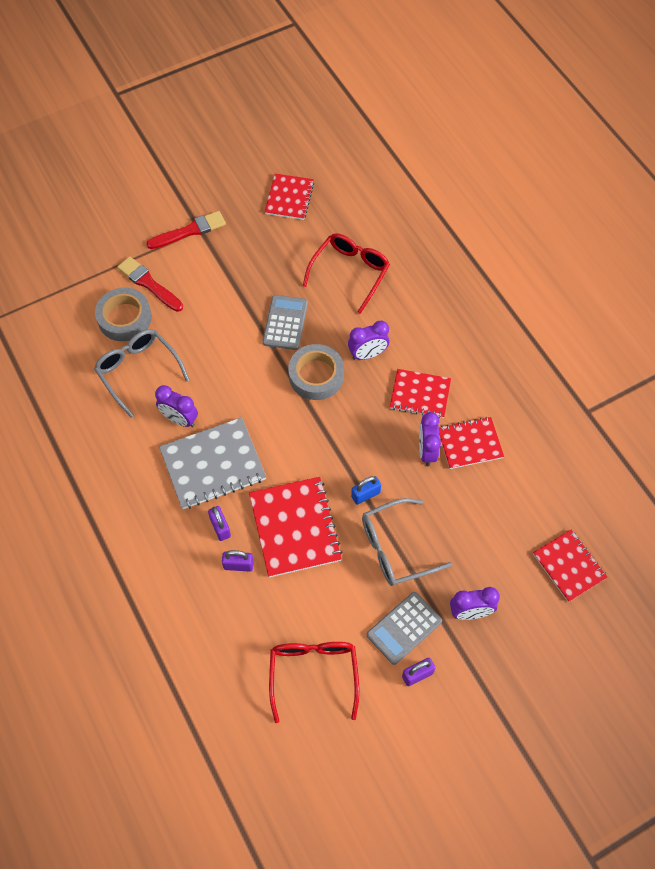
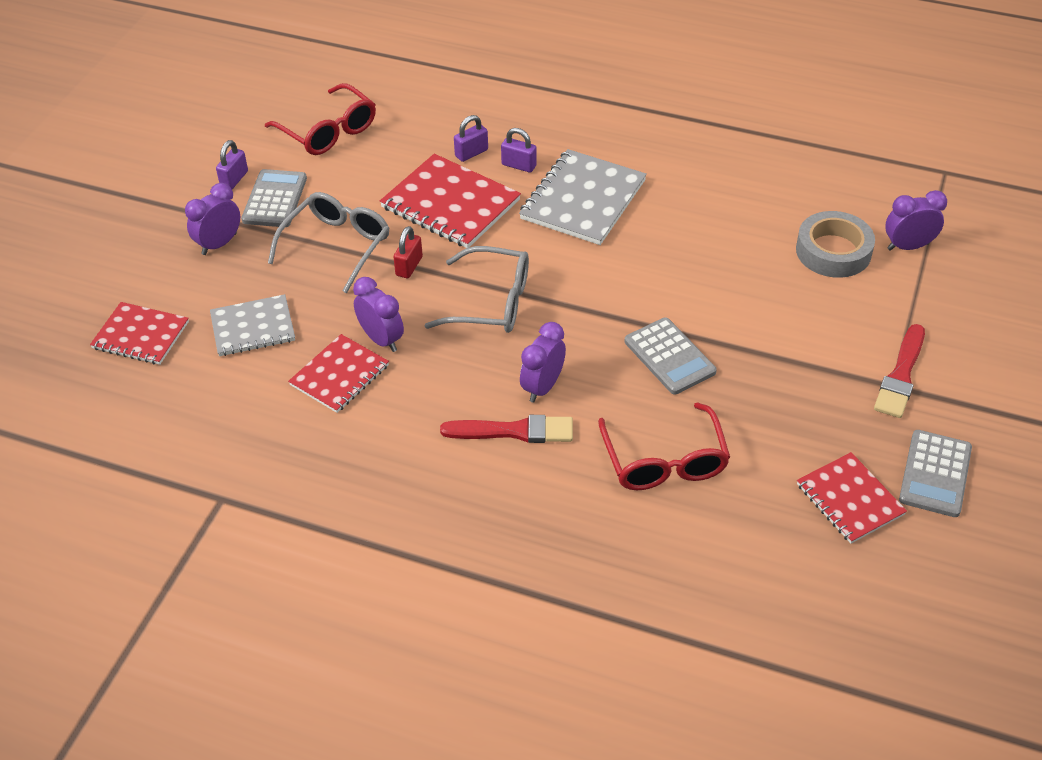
camera: 140 degrees right, 15 degrees down
(138, 371) = (753, 220): grey glasses -> grey glasses (492, 302)
(149, 283) = (859, 295): red brush -> red brush (514, 431)
(180, 419) = (660, 211): purple clock -> purple clock (908, 246)
(239, 181) = (935, 474): none -> grey calculator
(316, 375) = (574, 330): grey tape -> none
(365, 494) = (409, 266): blue padlock -> red padlock
(420, 394) = (441, 386): red notebook -> none
(495, 519) = (253, 327): none -> grey notebook

